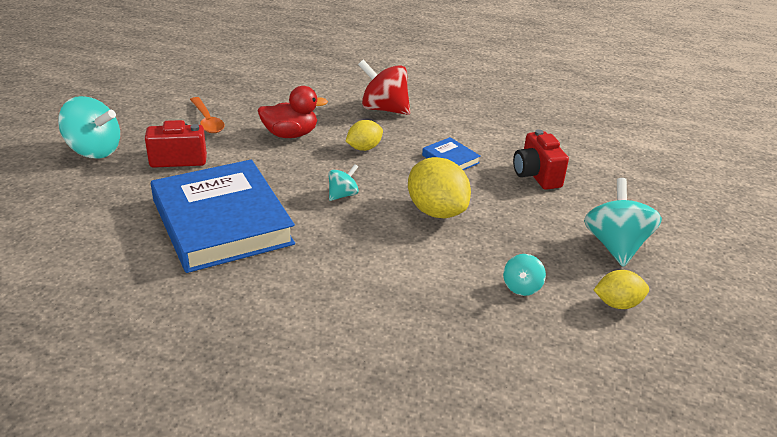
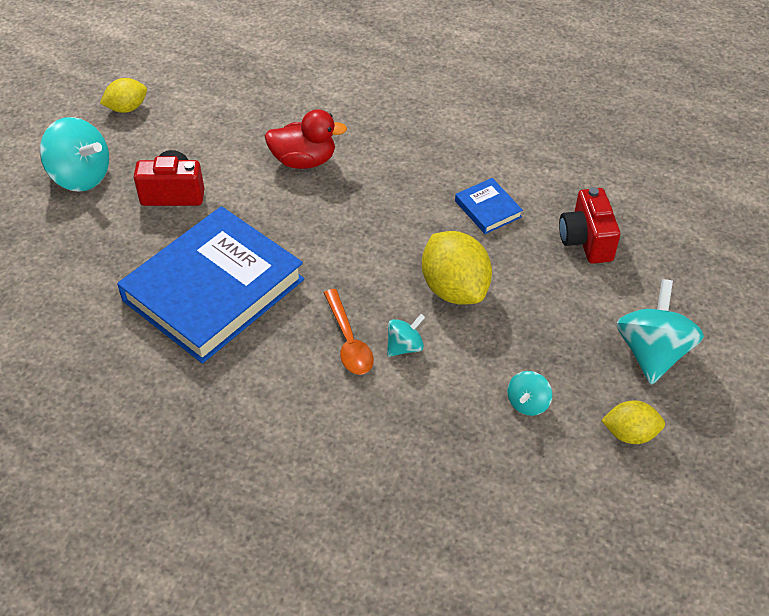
camera: 10 degrees right, 15 degrees up
(207, 121) = (210, 135): orange spoon -> orange spoon (349, 341)
(222, 222) = (214, 290): blue book -> blue book turned 60 degrees clockwise
(343, 195) = (351, 258): turquoise spinning top -> turquoise spinning top (405, 346)
(364, 148) = (387, 186): yellow lemon -> yellow lemon (127, 108)
(384, 109) = (422, 122): red spinning top -> none

